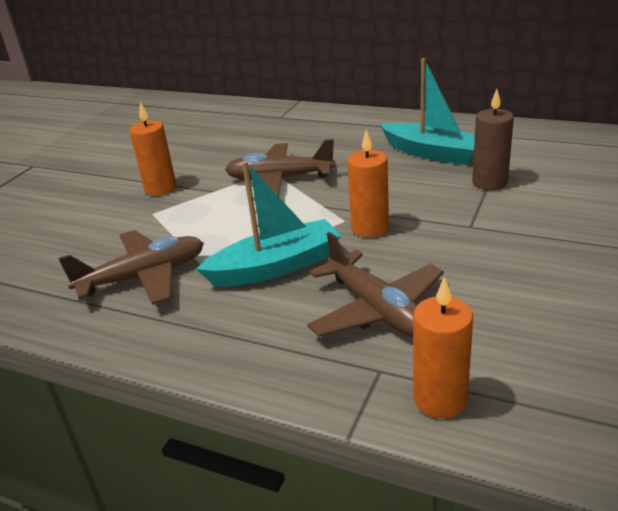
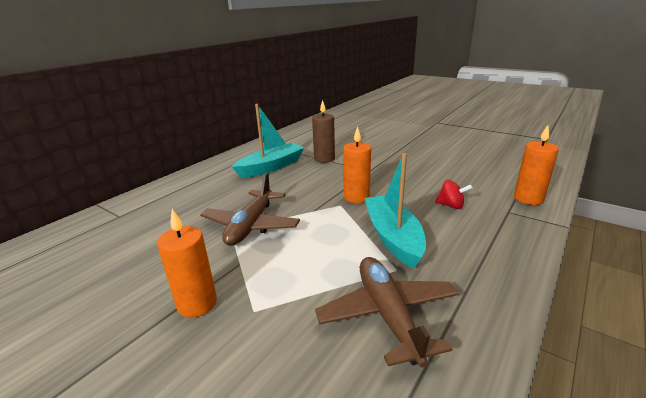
camera: 80 degrees left, 5 degrees down
(376, 309) = (451, 205): brown plane -> red spinning top

